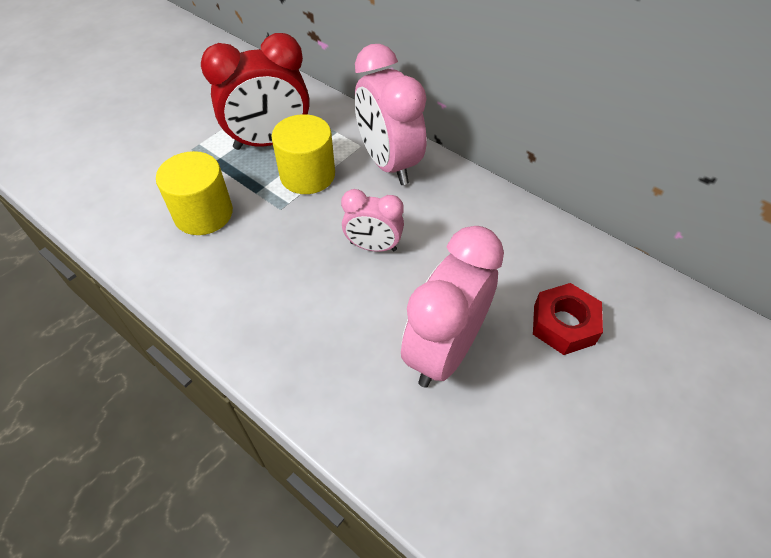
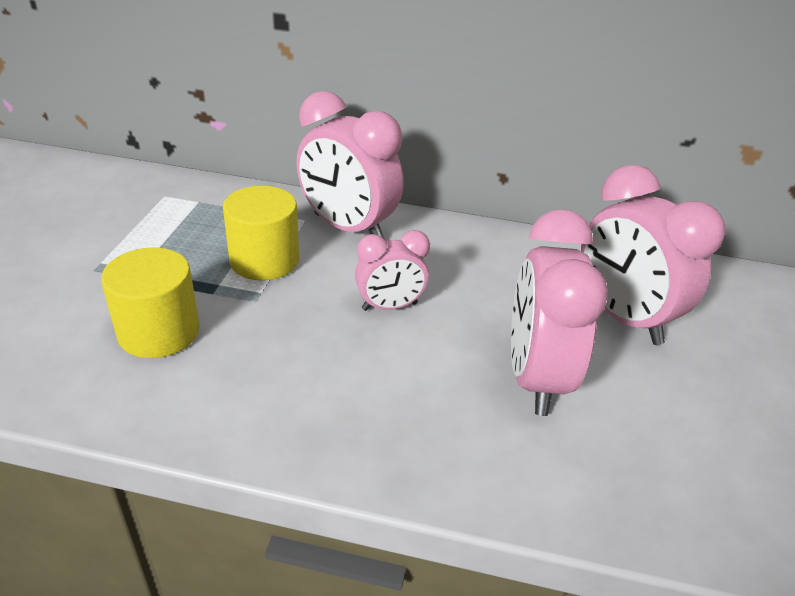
camera: 30 degrees left, 15 degrees down
(269, 142) = (194, 239): red clock -> none
(563, 324) = (622, 317): red nut -> pink clock

